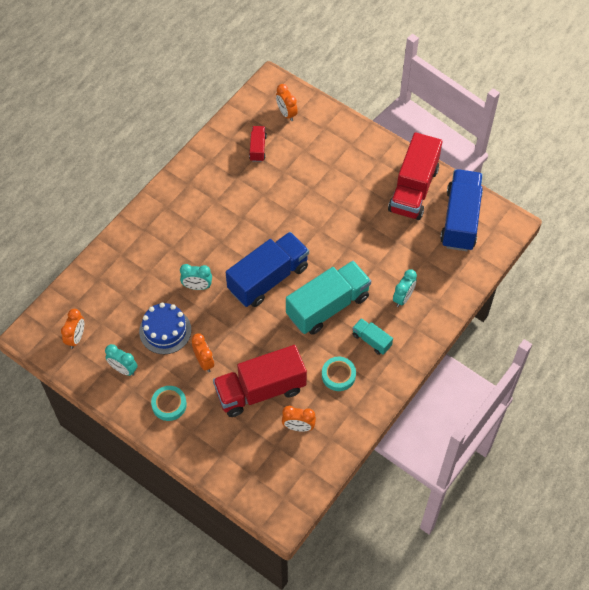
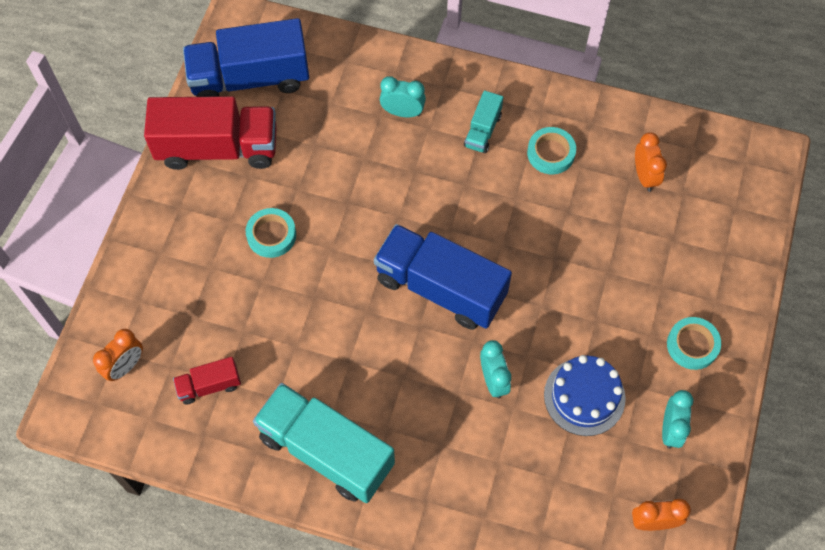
camera: 110 degrees left, 5 degrees up
(204, 362) = (608, 324): orange clock -> none
(260, 390) = (616, 238): red truck -> none
(327, 306) = (453, 197): turquoise truck -> turquoise truck (326, 451)
(340, 201) = (271, 235): none -> turquoise tape

